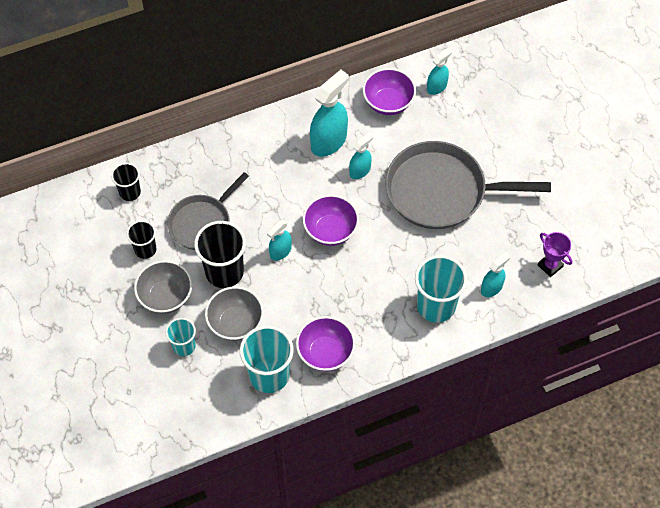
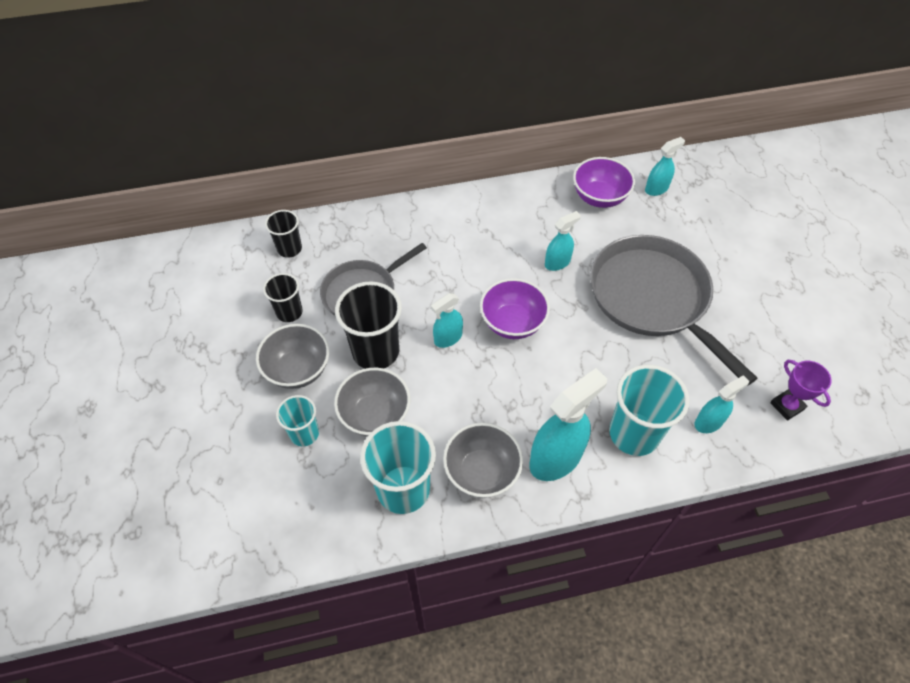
camera: 10 degrees right, 5 degrees down
(325, 353) = (482, 472): purple bowl -> grey bowl
(329, 141) = (526, 227): turquoise spray bottle -> turquoise spray bottle (556, 458)
(441, 191) = (652, 298): grey pan -> grey pan turned 45 degrees clockwise

